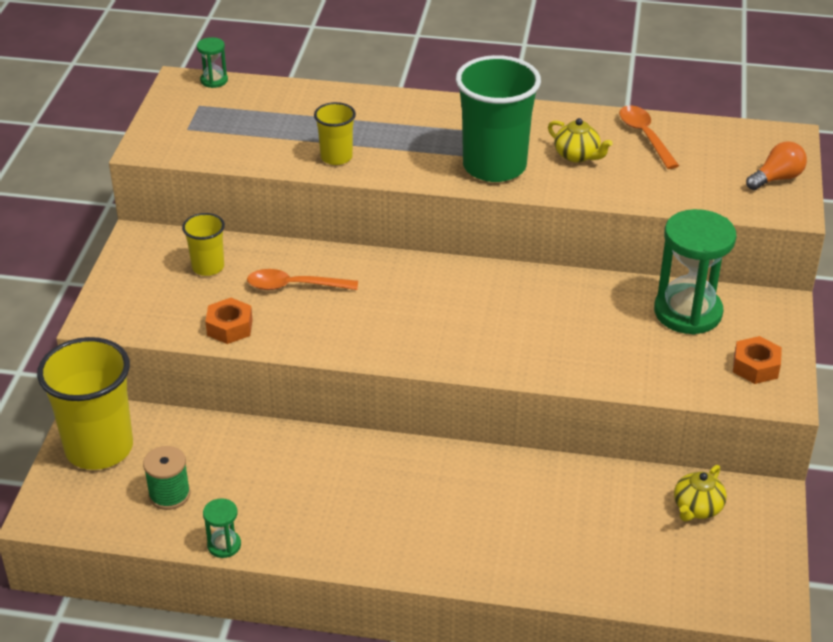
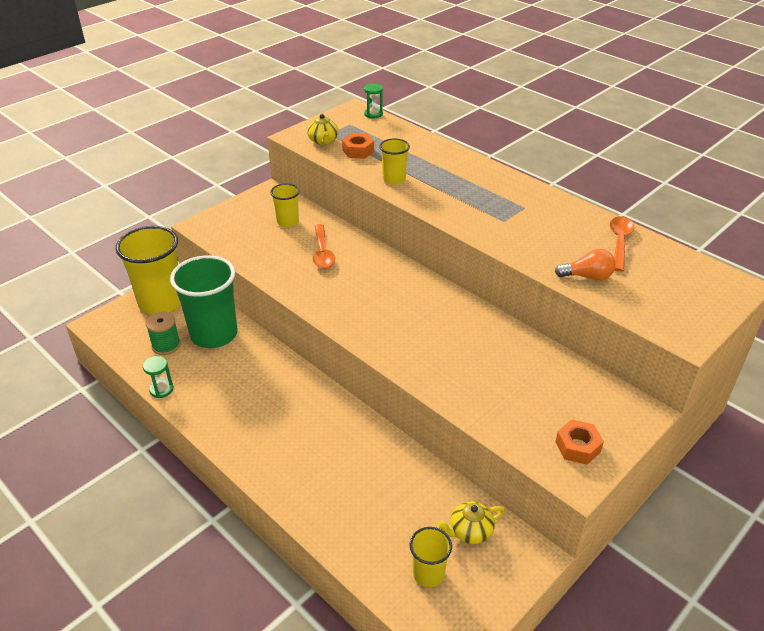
camera: 35 degrees right, 0 degrees up
(230, 327) = (261, 259): orange nut -> orange nut (358, 151)
(294, 286) = (322, 252): orange spoon -> orange spoon turned 135 degrees counterclockwise
(494, 166) = (488, 221): green cup -> green cup (214, 334)
(577, 155) = (554, 236): yellow teapot -> yellow teapot (323, 141)
(687, 312) = (563, 383): green hourglass -> none
(697, 566) = (428, 573): none -> yellow cup
(776, 178) = (697, 310): orange light bulb -> orange light bulb (587, 276)

